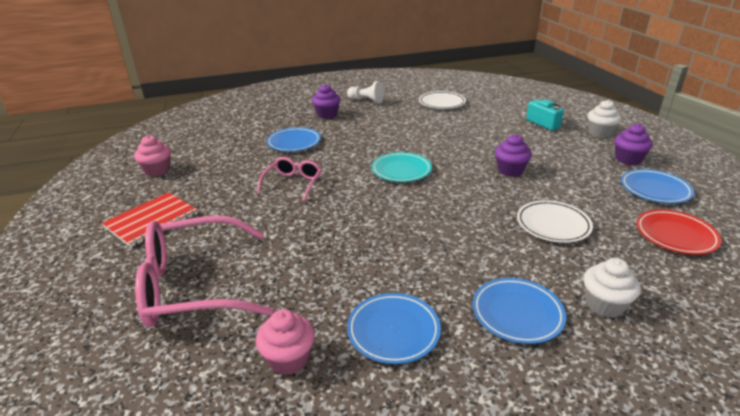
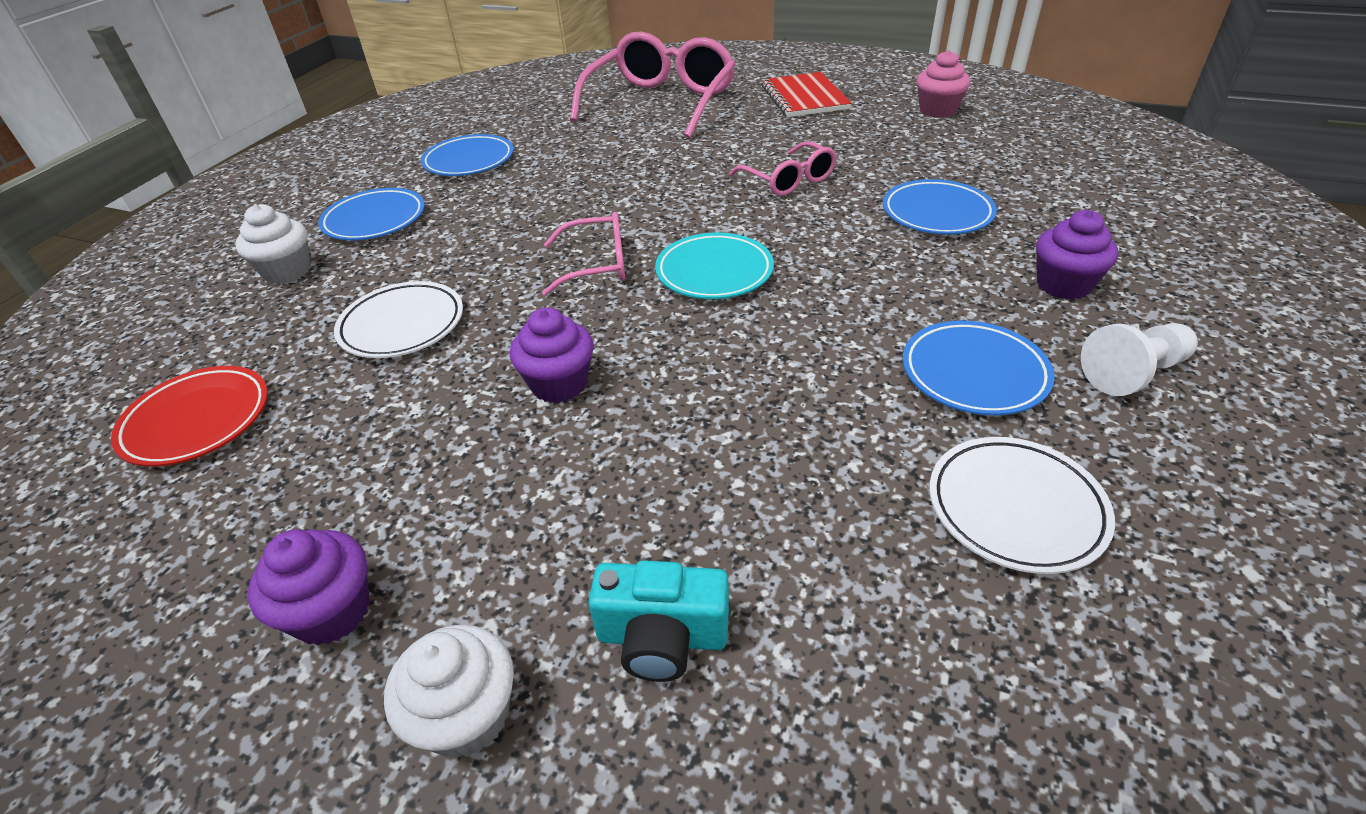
camera: 130 degrees right, 10 degrees up
(288, 359) = (520, 120): pink cupcake -> none
(436, 199) = (596, 265): none -> pink glasses
(654, 190) = (243, 524): blue plate -> blue plate (974, 373)

